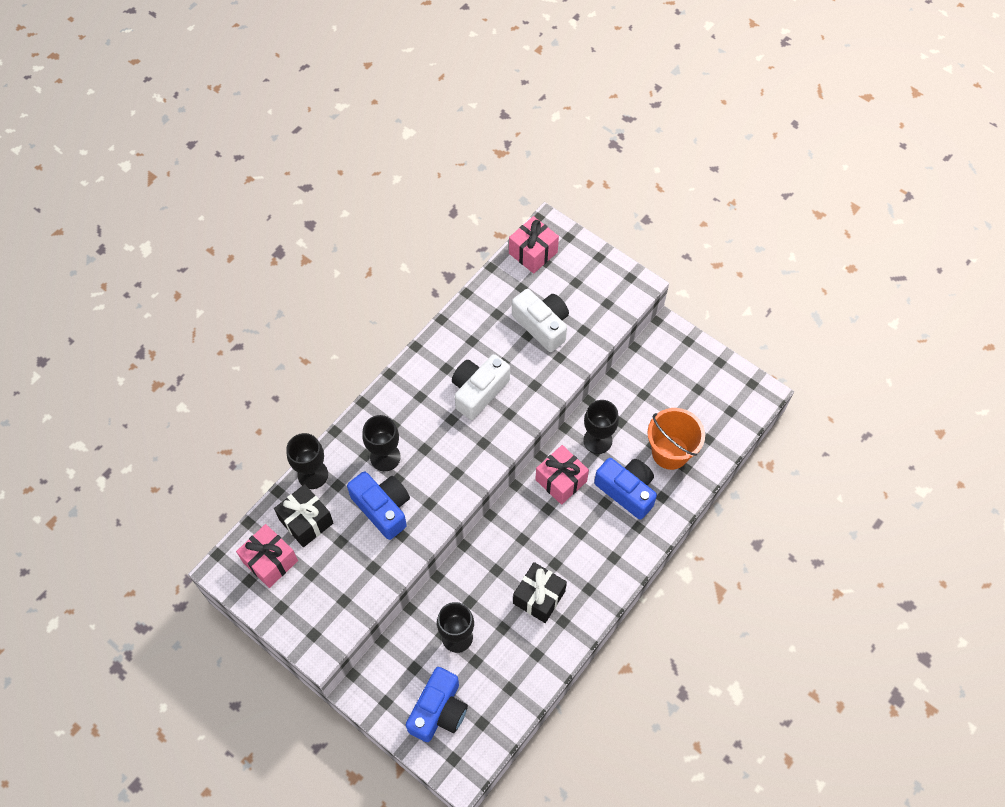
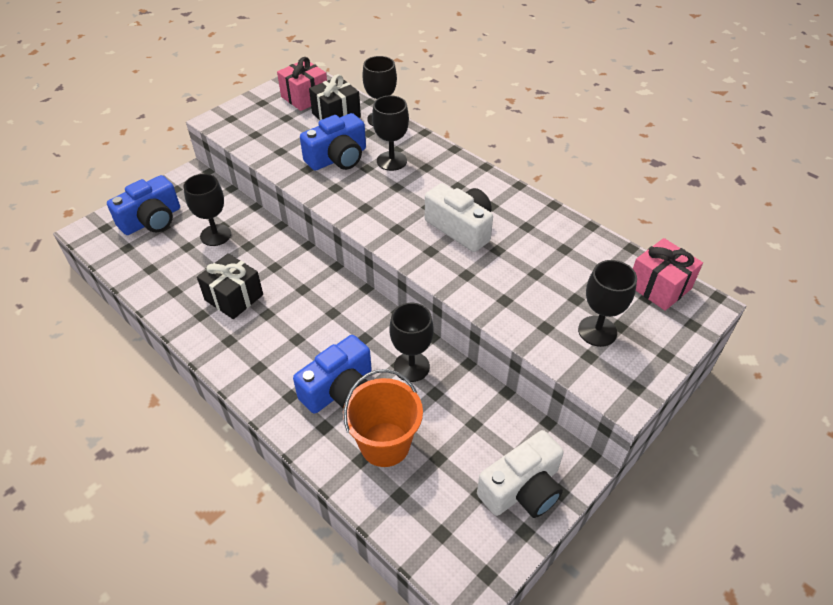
camera: 95 degrees right, 15 degrees down
(439, 711) = (152, 220): blue camera -> blue camera turned 75 degrees counterclockwise
(542, 325) = (550, 287): white camera -> white camera (522, 489)
(561, 480) = (364, 327): pink gift -> none
(583, 297) = (597, 331): none -> black goblet

